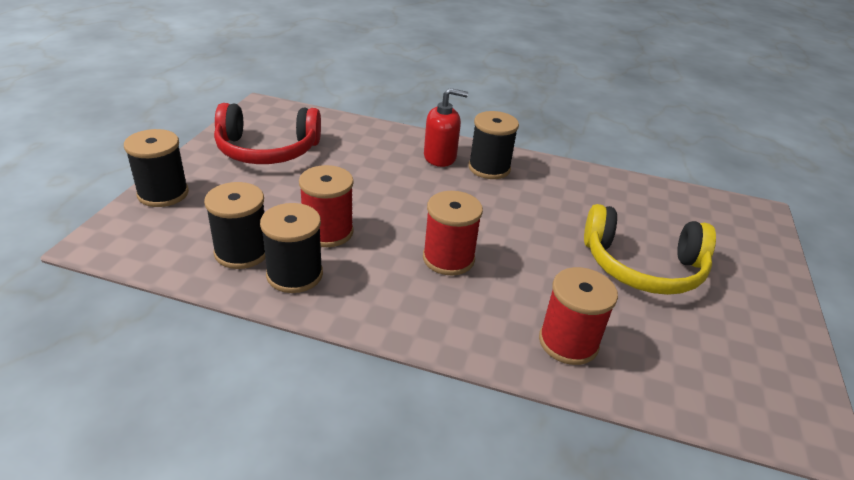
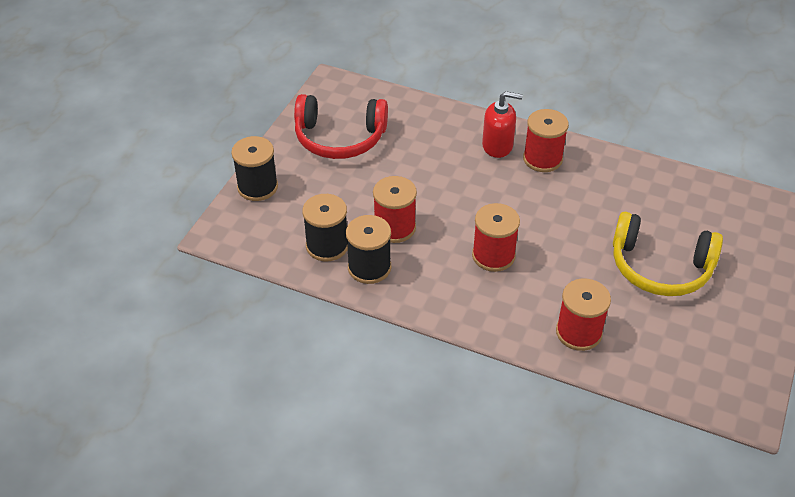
camera: 10 degrees right, 10 degrees up
(489, 168) = (542, 159): black spool -> red spool

